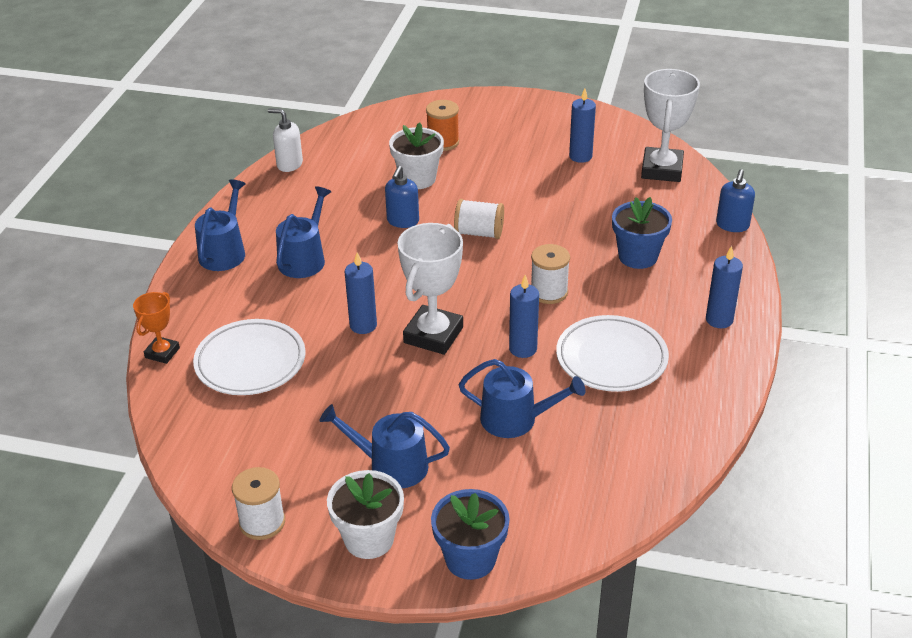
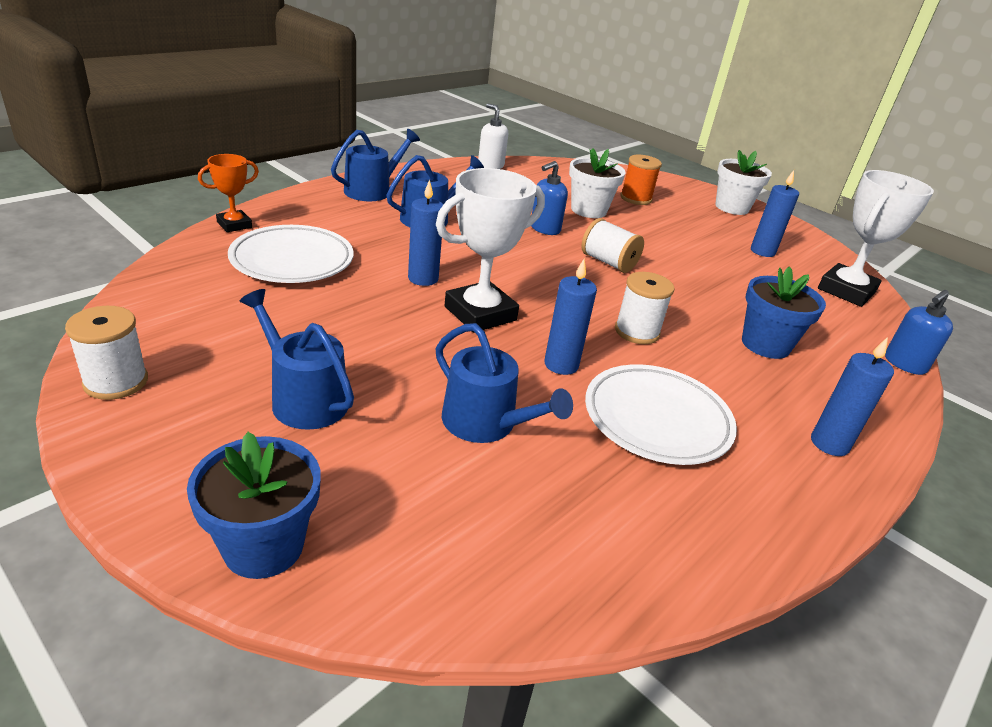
camera: 25 degrees right, 5 degrees down
(369, 539) = (187, 456): white flower pot -> white flower pot (732, 207)

